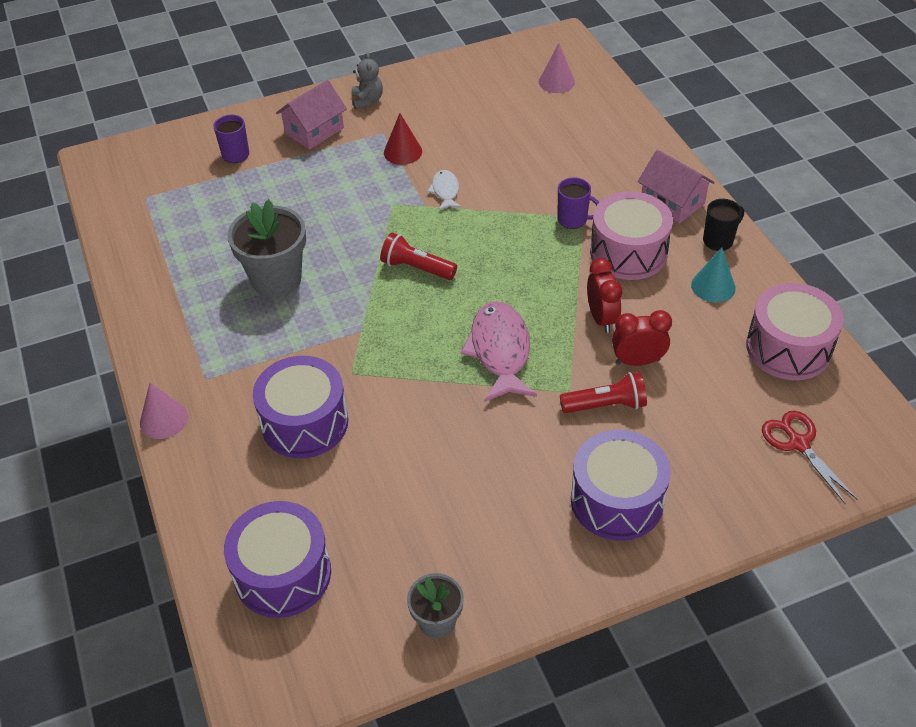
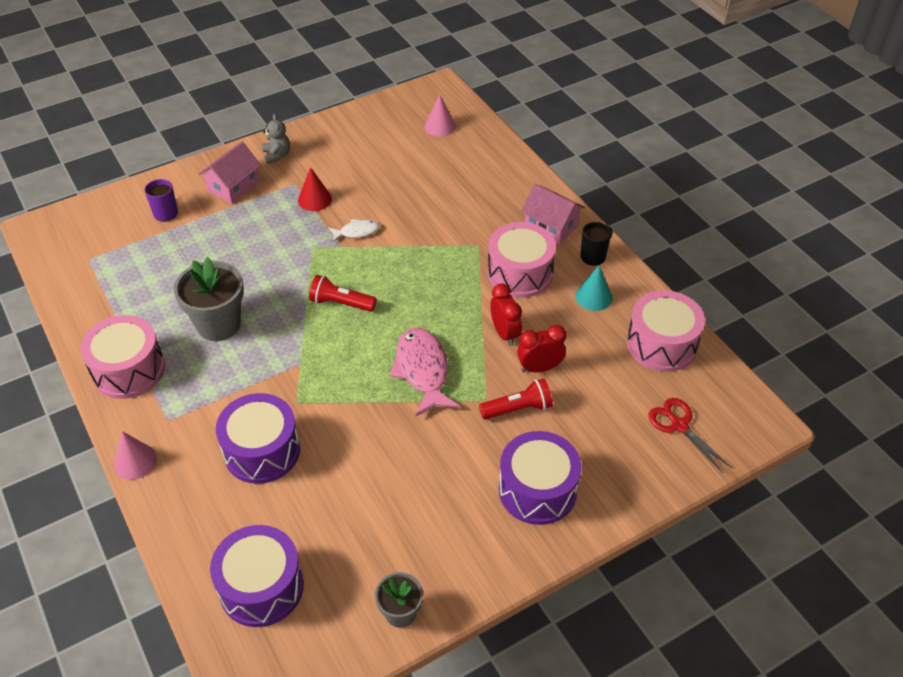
camera: 10 degrees left, 0 degrees up
(171, 320) = (128, 370): none -> pink drum
(445, 191) = (357, 232): white fish -> white fish turned 90 degrees clockwise
(573, 220) = (470, 248): purple mug -> none

